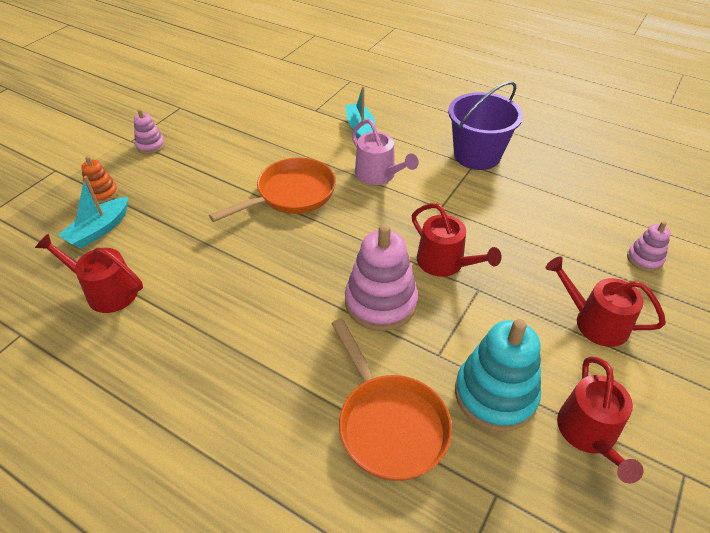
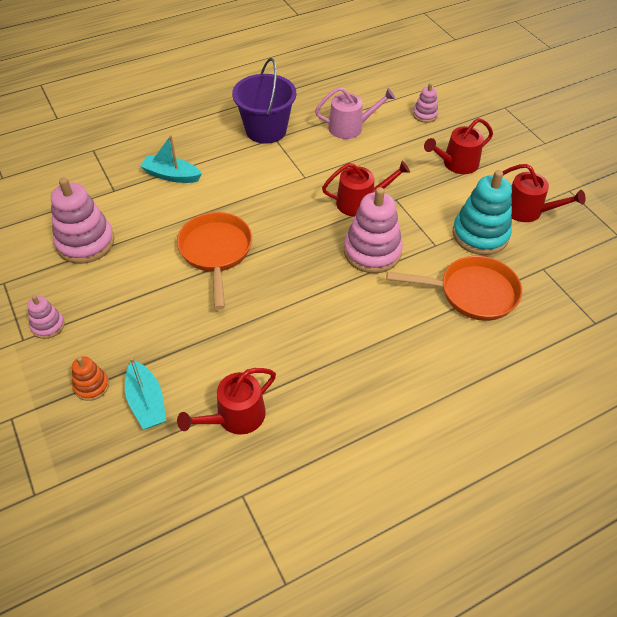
camera: 60 degrees left, 5 degrees up
(247, 123) = (85, 242): none -> pink stacking toy
(378, 175) = (239, 192): pink watering can -> pink watering can (350, 127)

